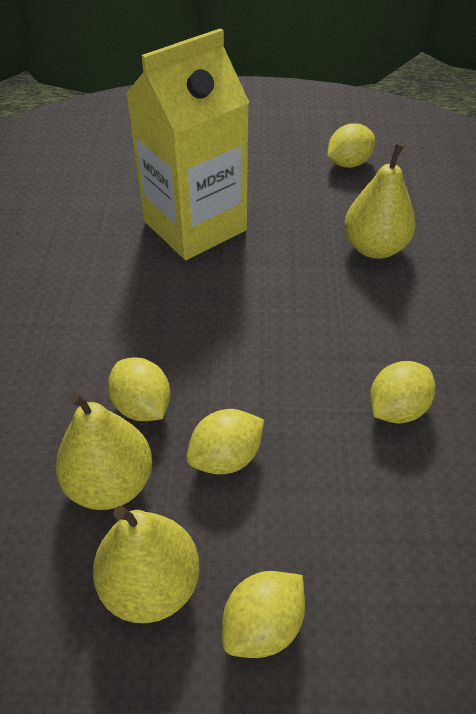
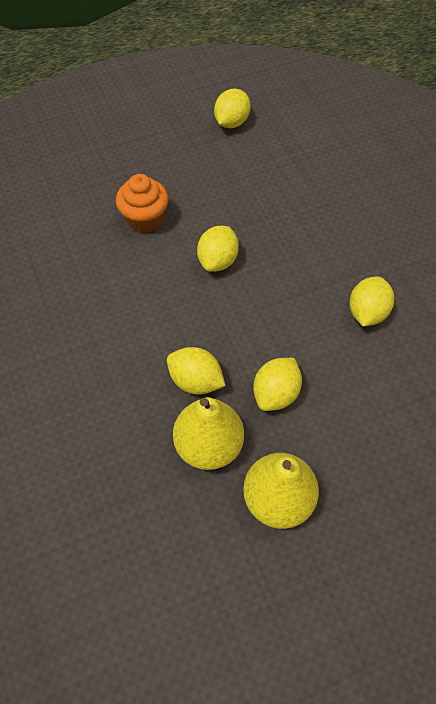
camera: 25 degrees left, 10 degrees up
(195, 226) = (145, 219): yellow carton -> orange cupcake
(263, 625) = (360, 491): yellow lemon -> yellow lemon (218, 261)
(374, 248) = (289, 192): yellow pear -> none

